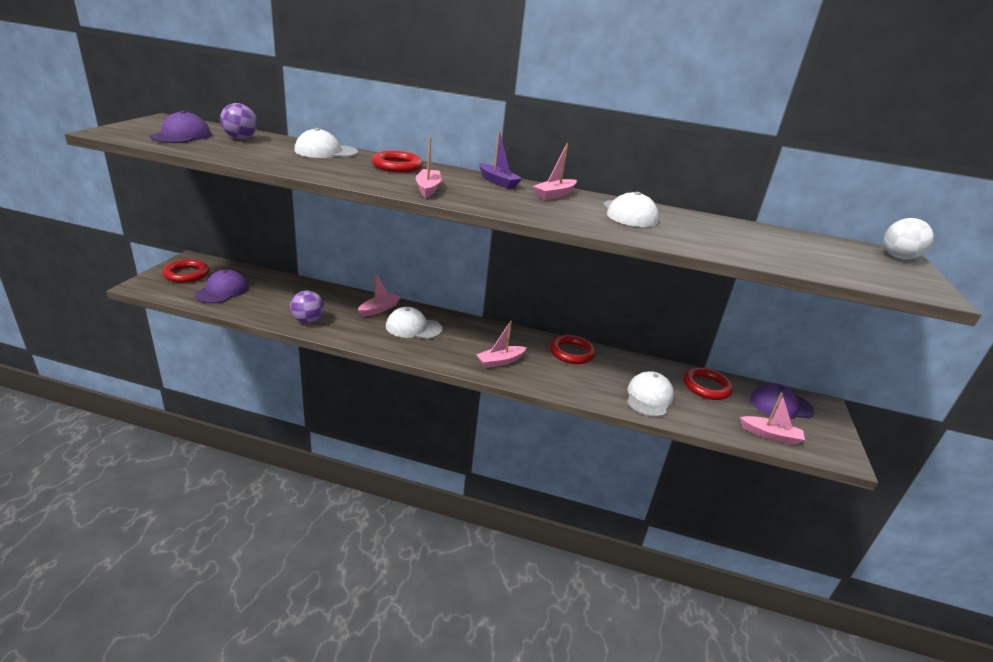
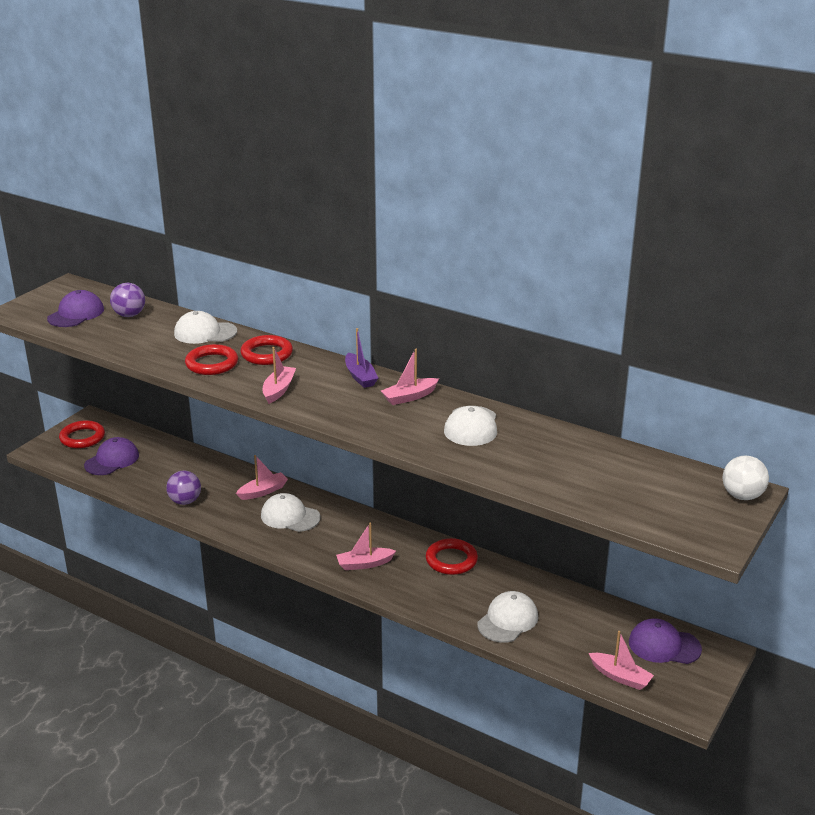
camera: 20 degrees right, 0 degrees up
(706, 387) = (587, 615): red ring -> red ring (212, 364)

